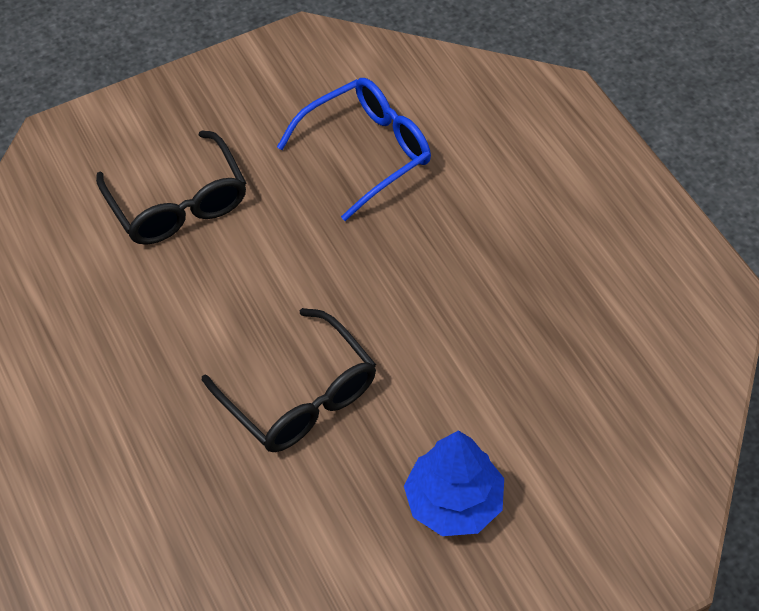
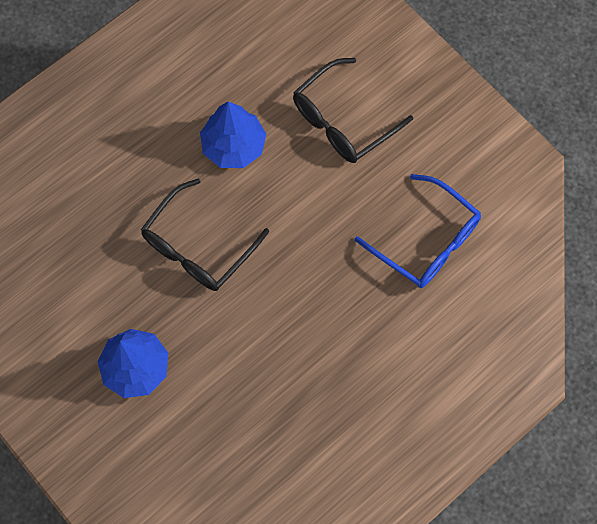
camera: 75 degrees right, 15 degrees up
(168, 329) = (234, 146): none -> blue tree

